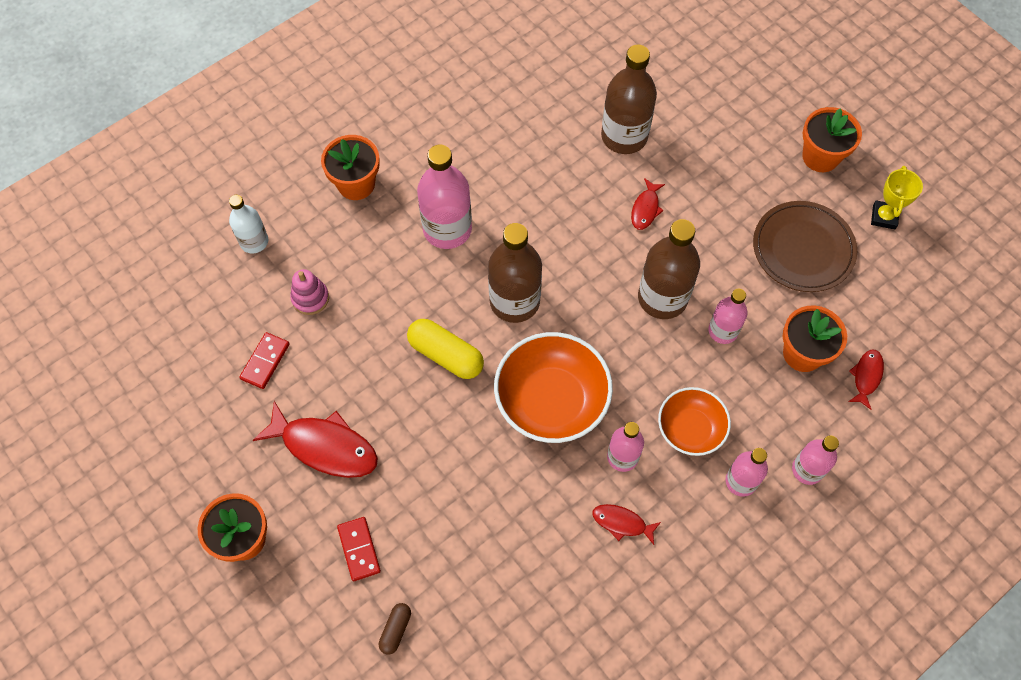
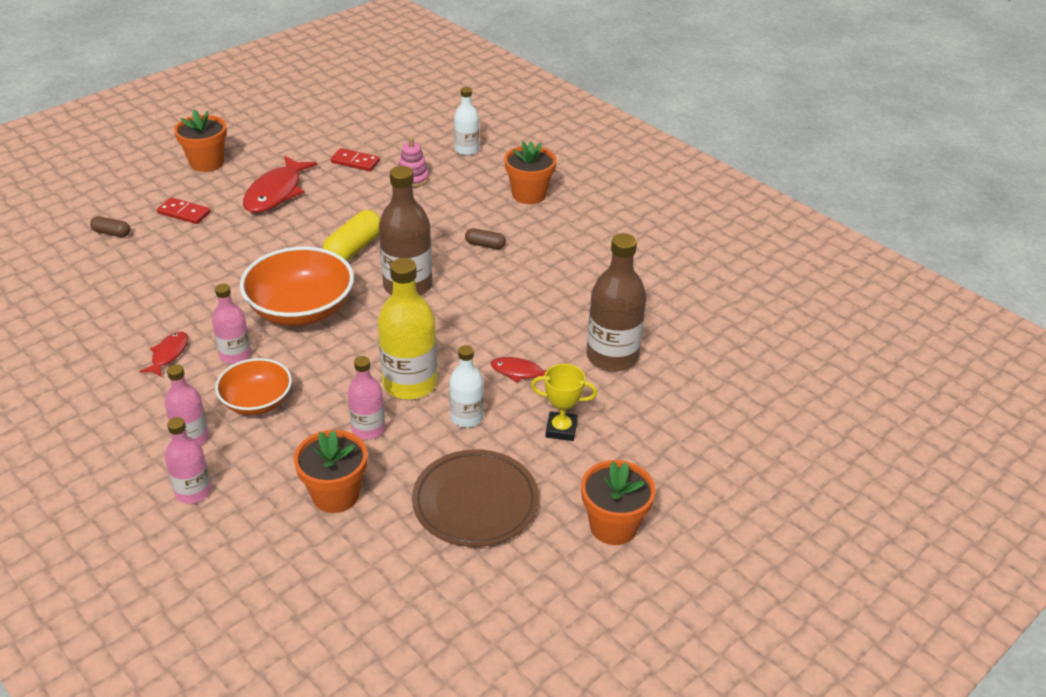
camera: 85 degrees right, 25 degrees down
(359, 549) = (184, 213): red domino -> red domino turned 45 degrees clockwise
(447, 229) = (485, 245): pink bottle -> brown capsule
(662, 298) = (410, 383): brown bottle -> yellow bottle
(705, 253) = (466, 417): none -> white bottle
(866, 377) = (299, 552): red fish -> none
(884, 217) = (528, 587): yellow trophy -> yellow trophy (561, 429)

